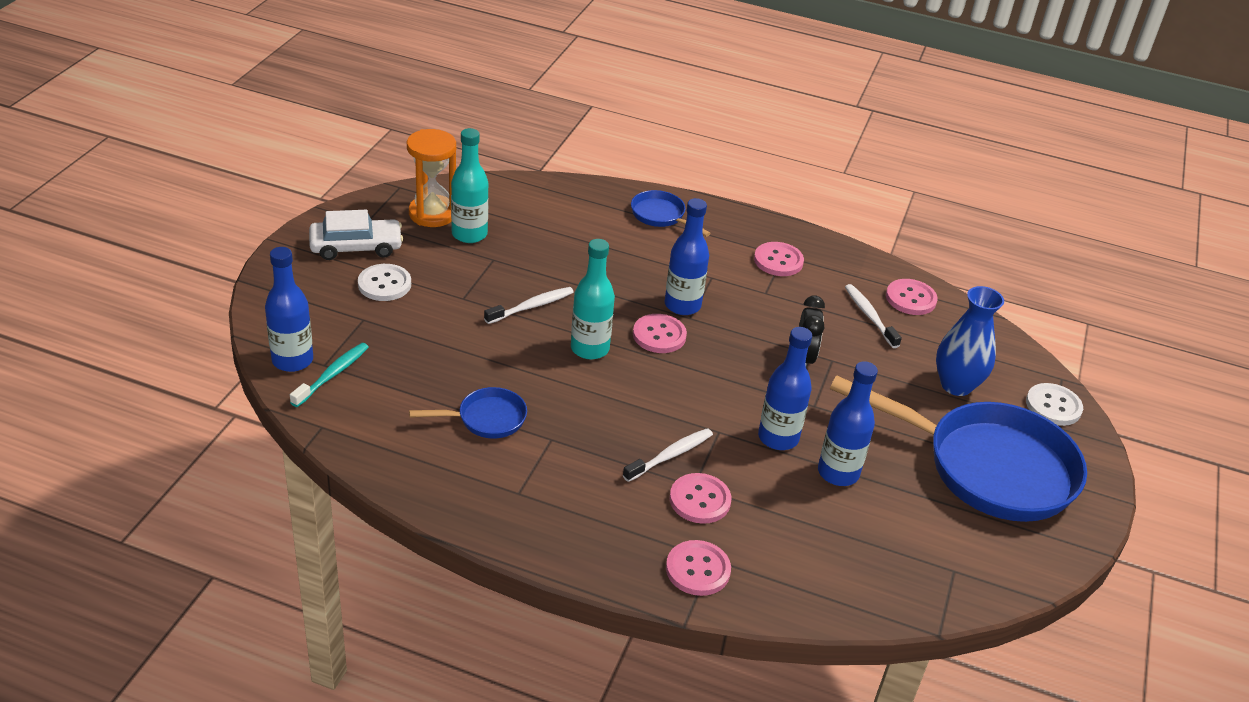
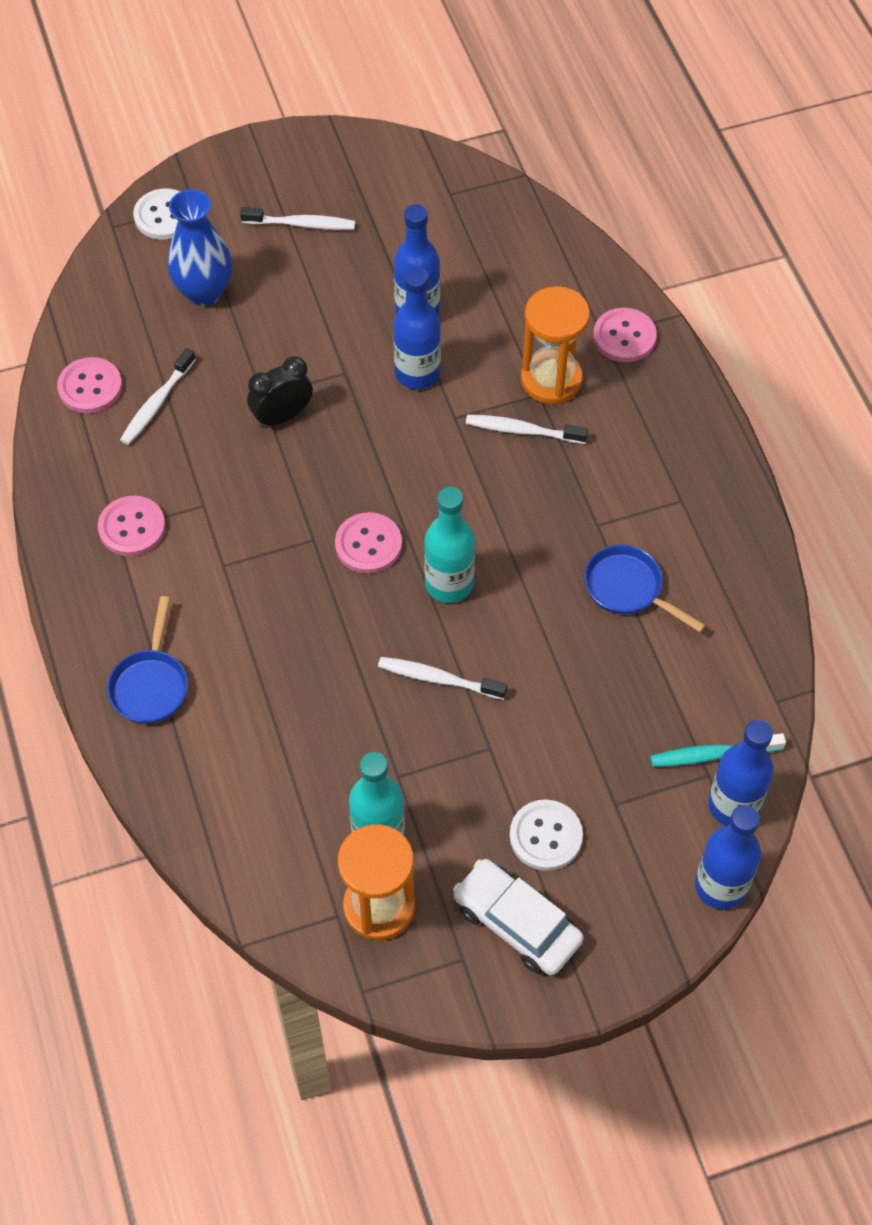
camera: 125 degrees left, 20 degrees up
(682, 305) = (299, 557): blue bottle -> blue bottle (720, 886)
(700, 500) = (551, 380): pink button -> orange hourglass
(987, 467) = (301, 224): blue pan -> white toothbrush

